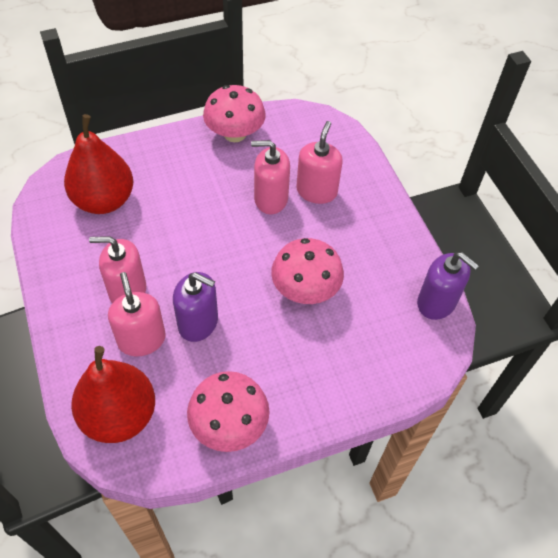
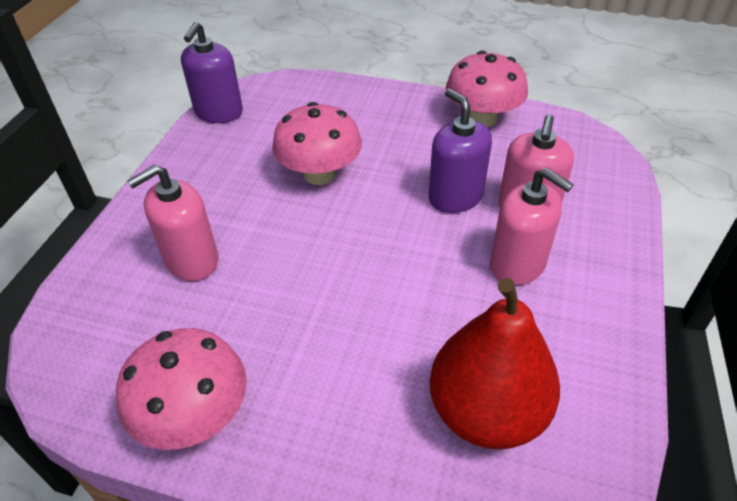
camera: 140 degrees left, 10 degrees down
(119, 415) = (582, 163): red pear -> none
(271, 199) = (254, 281): pink soap dispenser -> none
(436, 302) = (219, 112): purple soap dispenser -> purple soap dispenser turned 150 degrees counterclockwise

